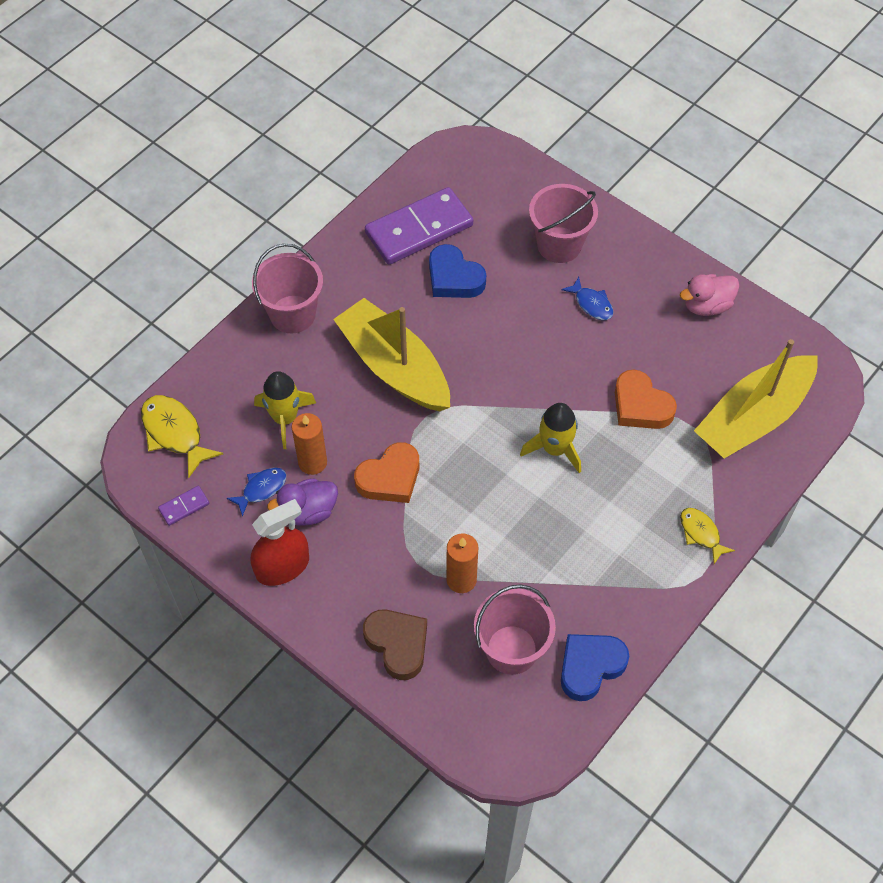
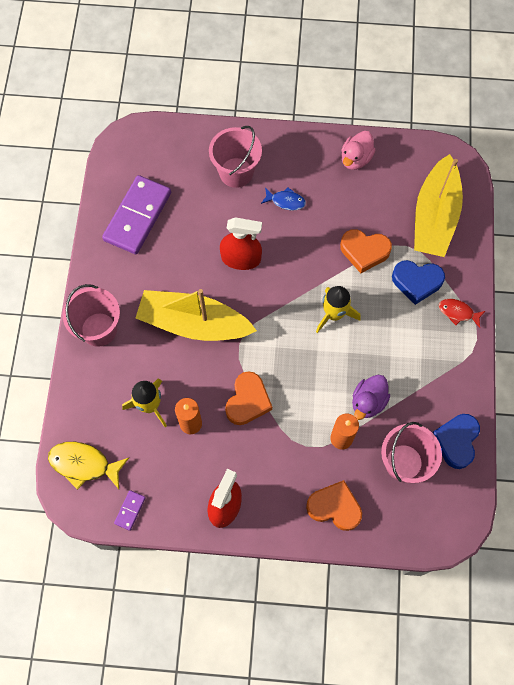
camera: 35 degrees left, 10 degrees up
(261, 489) = (171, 464): blue fish -> none
(308, 511) = (213, 458): purple duck -> purple duck (368, 402)
(397, 644) = (334, 507): brown heart -> orange heart
(454, 278) = (186, 237): blue heart -> blue heart (416, 282)
(496, 333) = (241, 258): none -> red spray bottle
(701, 533) = (458, 312): yellow fish -> red fish

